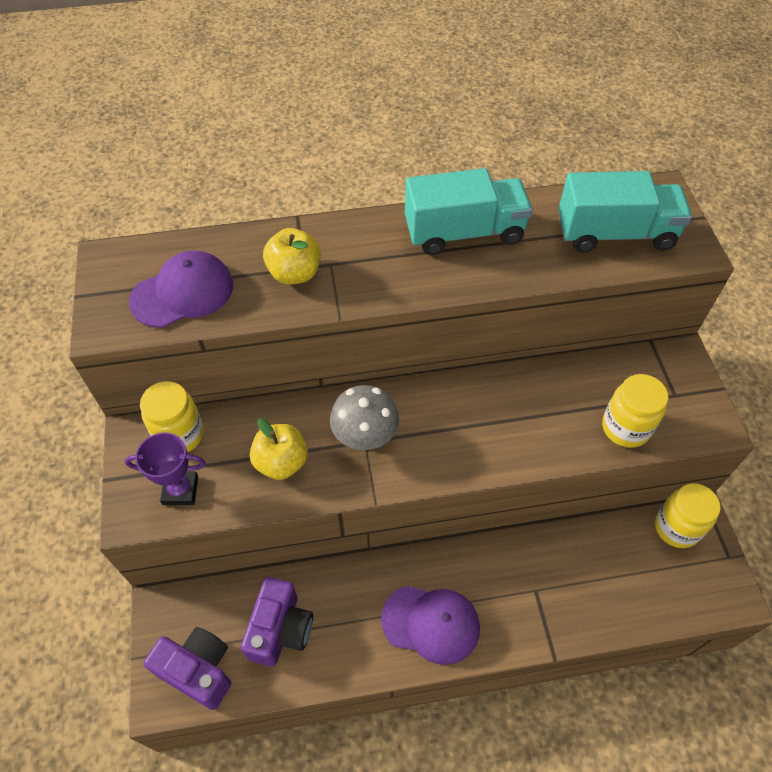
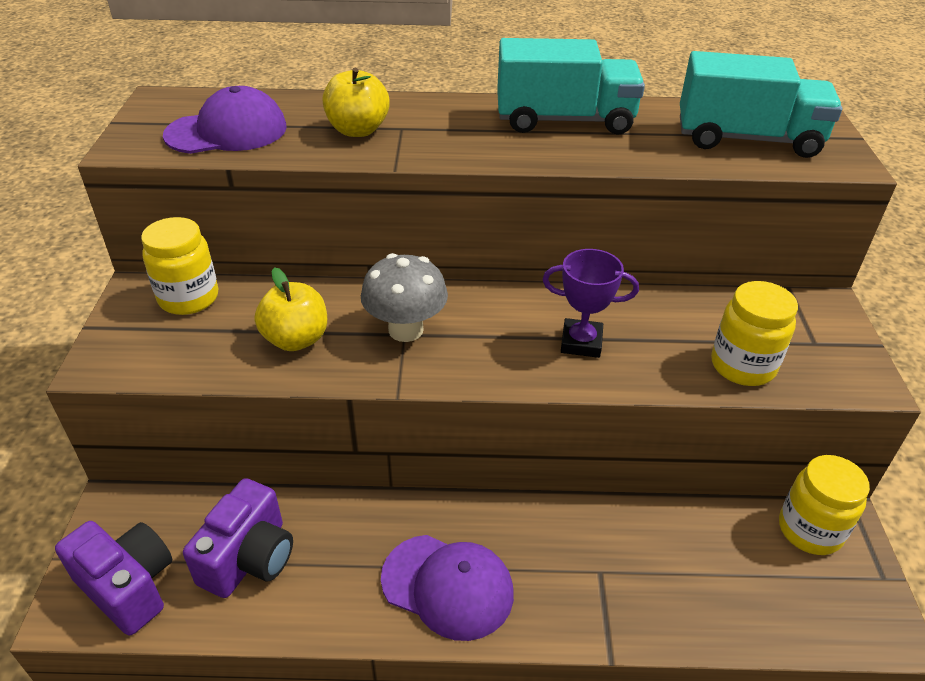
camera: 10 degrees right, 15 degrees down
(180, 490) = (166, 348): purple trophy -> purple trophy (581, 342)

